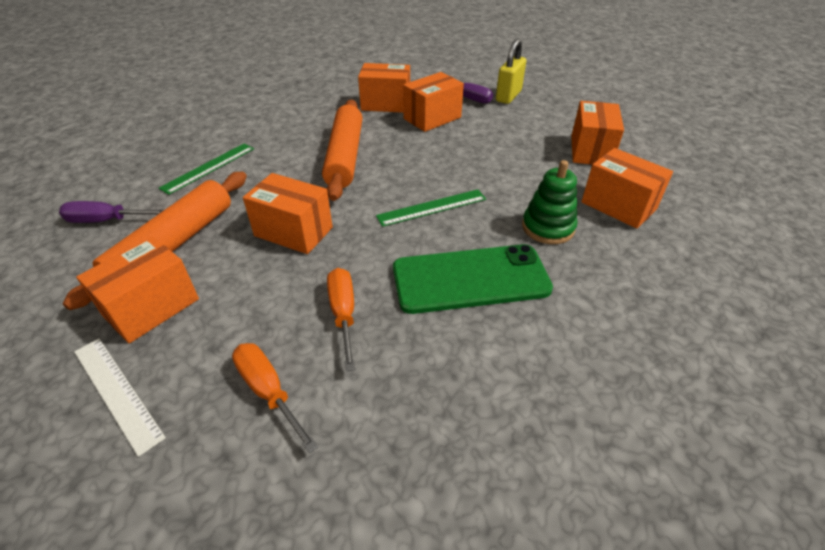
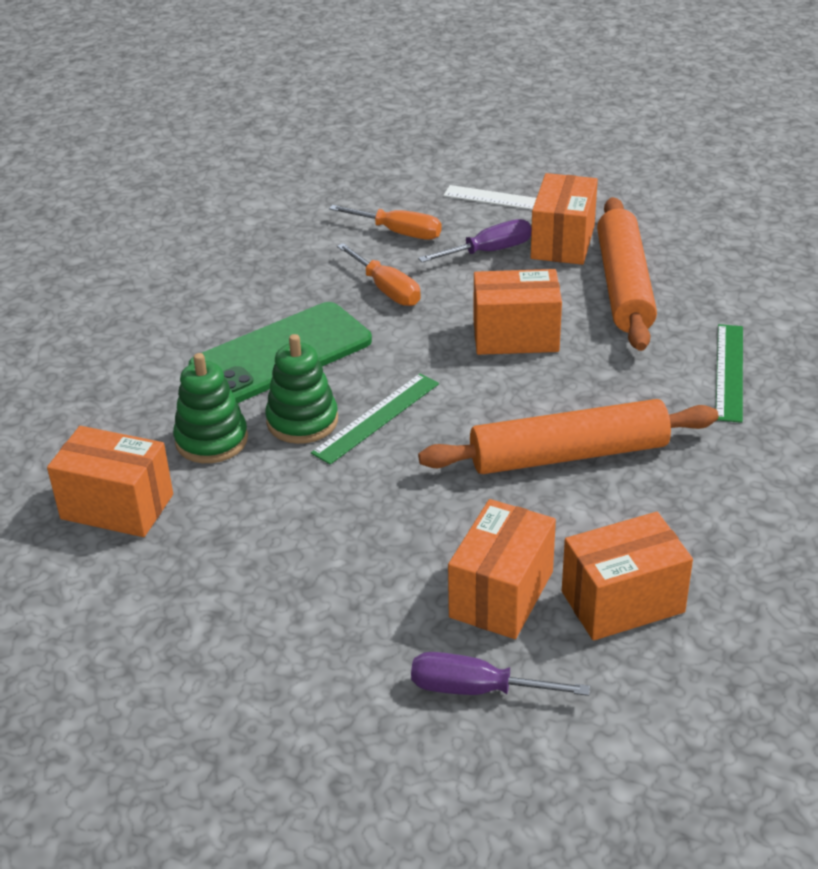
camera: 155 degrees right, 5 degrees down
(106, 221) = (733, 281): purple screwdriver -> purple screwdriver (489, 251)
(345, 156) = (568, 454): orange rolling pin -> orange rolling pin turned 75 degrees counterclockwise
(481, 221) = (302, 421): none -> green stacking toy
(508, 96) = (387, 734): yellow padlock -> none
(590, 150) = (171, 612): orange box -> none

